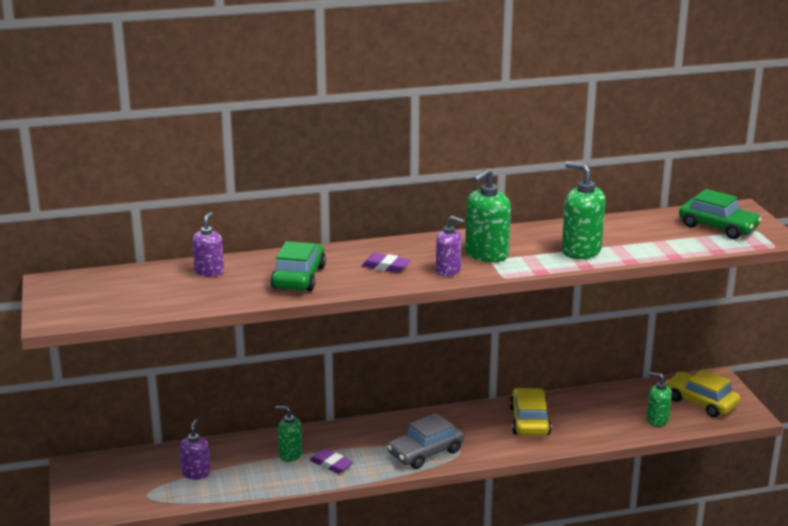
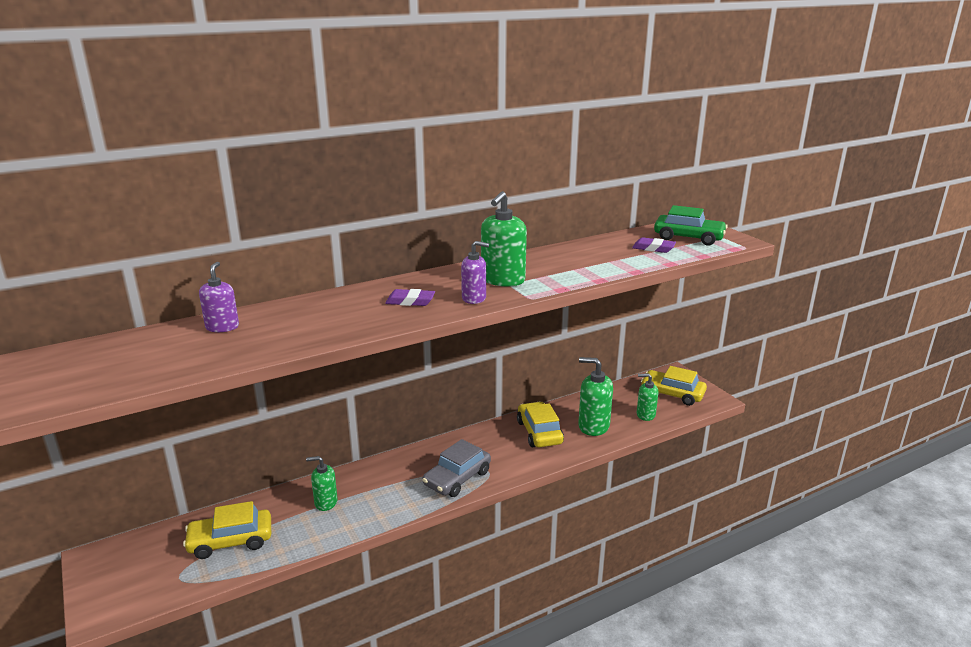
camera: 15 degrees left, 0 degrees up
(196, 473) = (231, 541): purple soap dispenser -> yellow car
(299, 277) = (323, 321): green car -> none
(331, 464) = (370, 506): purple eraser -> purple eraser (653, 248)
(581, 251) = (587, 268): green soap dispenser -> green soap dispenser (593, 426)

